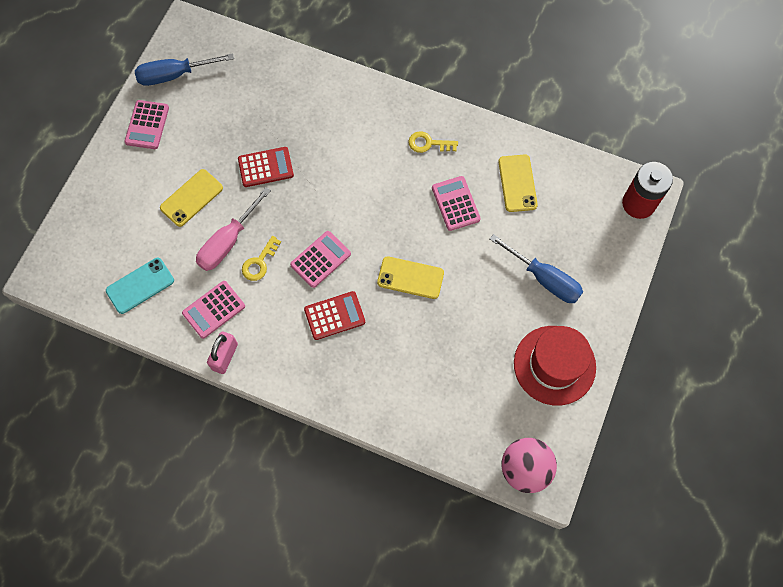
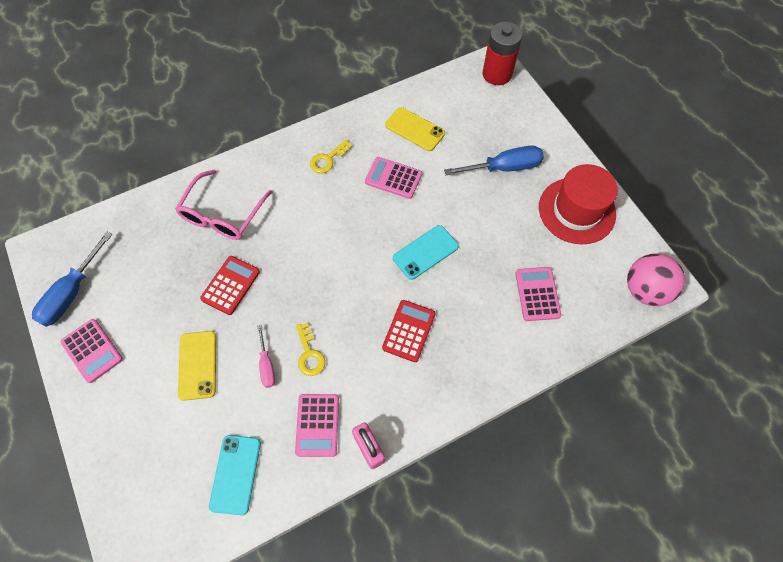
camera: 50 degrees left, 5 degrees down
(228, 241) = (266, 365): pink screwdriver -> pink screwdriver, size x0.56
(315, 113) = (223, 214): none -> pink glasses
(320, 259) = (351, 305): pink calculator -> pink calculator (537, 294)
(410, 277) = (425, 252): yellow phone -> turquoise phone

